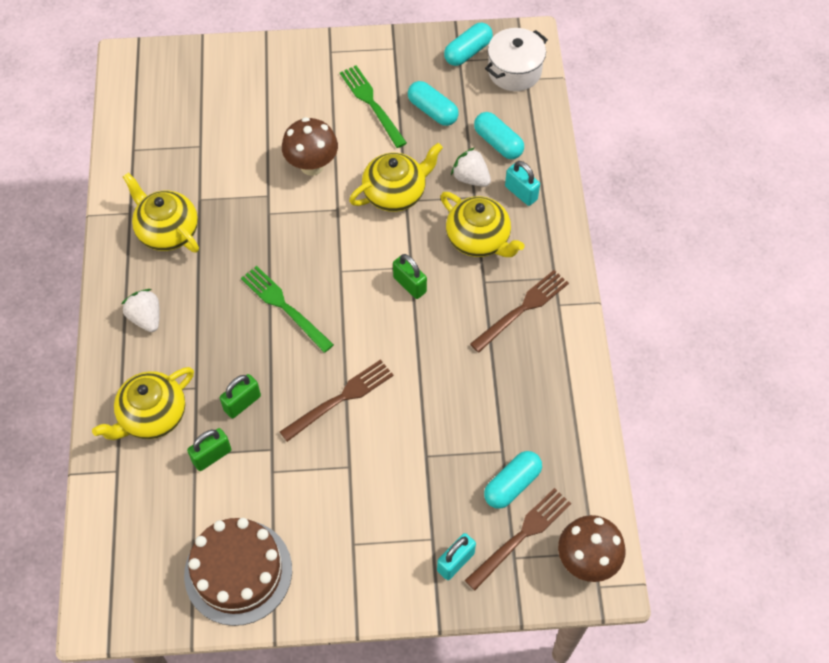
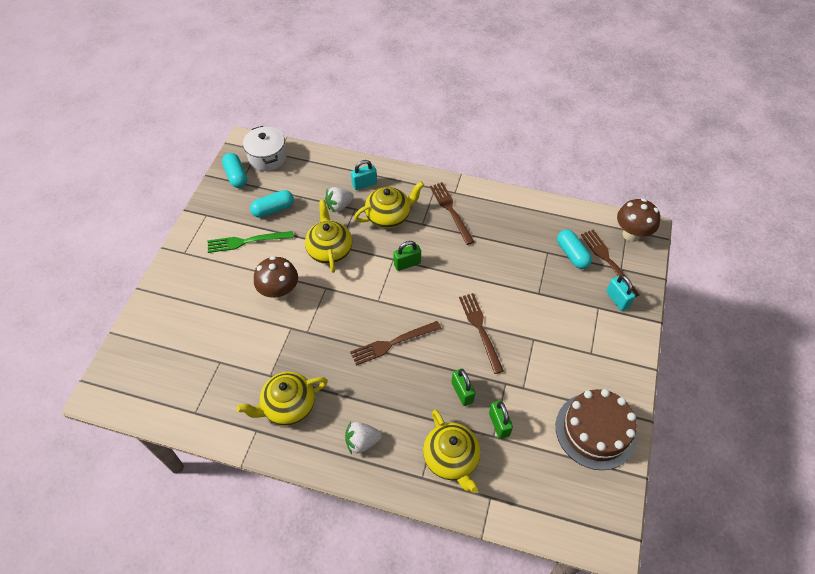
camera: 70 degrees left, 5 degrees down
(283, 306) = (392, 343): green fork -> brown fork
(498, 143) = (319, 183): turquoise capsule -> none

